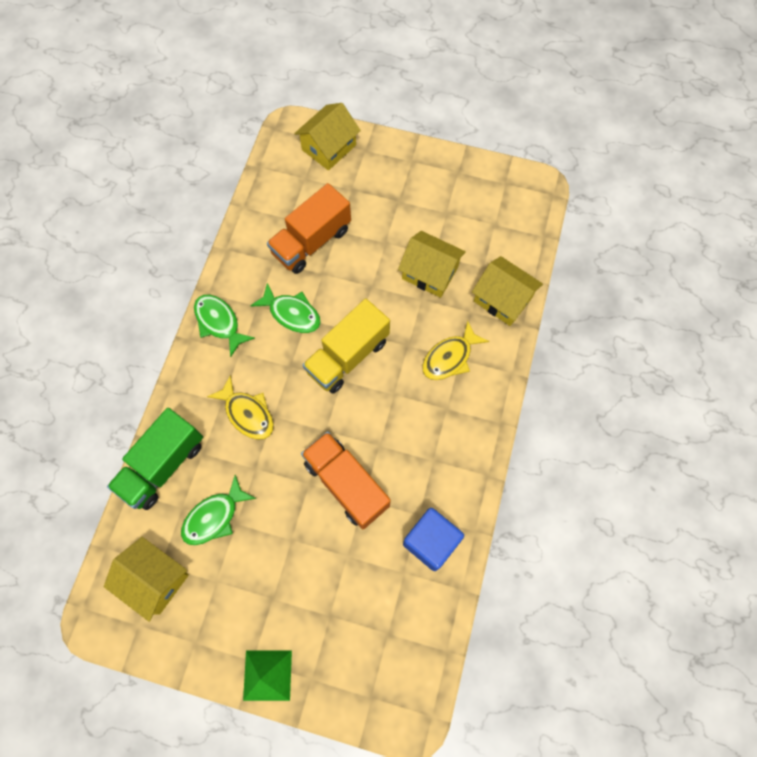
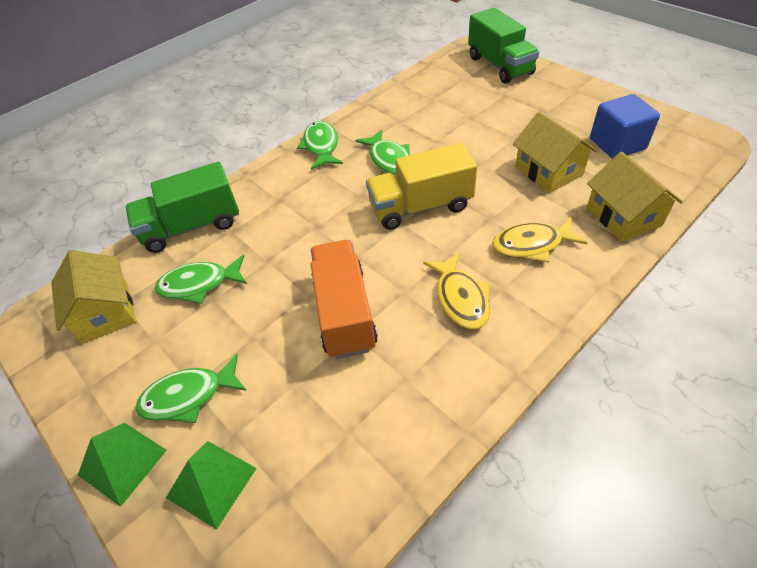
camera: 35 degrees right, 20 degrees down
(247, 413) = (294, 216): yellow fish -> yellow fish (460, 298)
(277, 607) = (188, 396): none -> green fish
(311, 241) = (442, 118): orange truck -> none
(329, 147) = (499, 65): yellow house -> green truck
(338, 652) = (211, 483): none -> green pyramid
(431, 542) = (402, 415): blue cube -> blue cube (617, 144)

